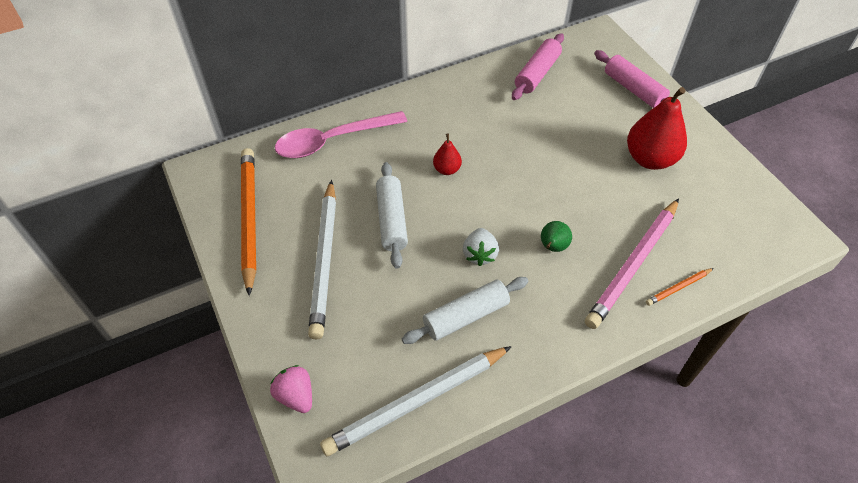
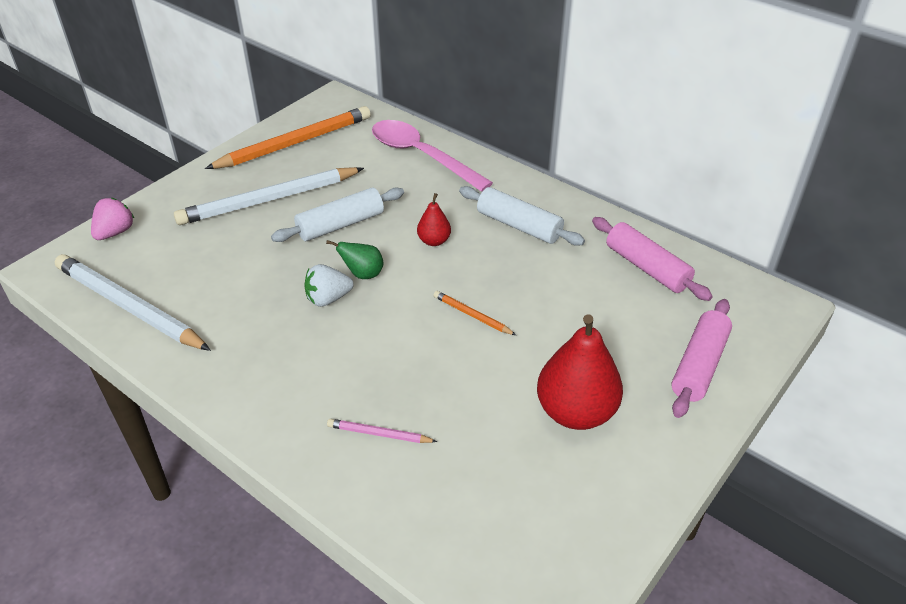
camera: 65 degrees right, 10 degrees down
(465, 316) = (242, 311): white rolling pin -> white rolling pin (519, 225)
(537, 73) = (647, 267): pink rolling pin -> pink rolling pin turned 45 degrees clockwise
(552, 247) = (369, 354): green pear -> green pear (363, 274)
(632, 265) = (379, 433): pink pencil -> pink pencil, size x0.44
(678, 288) = (364, 488): orange pencil -> orange pencil (472, 315)

